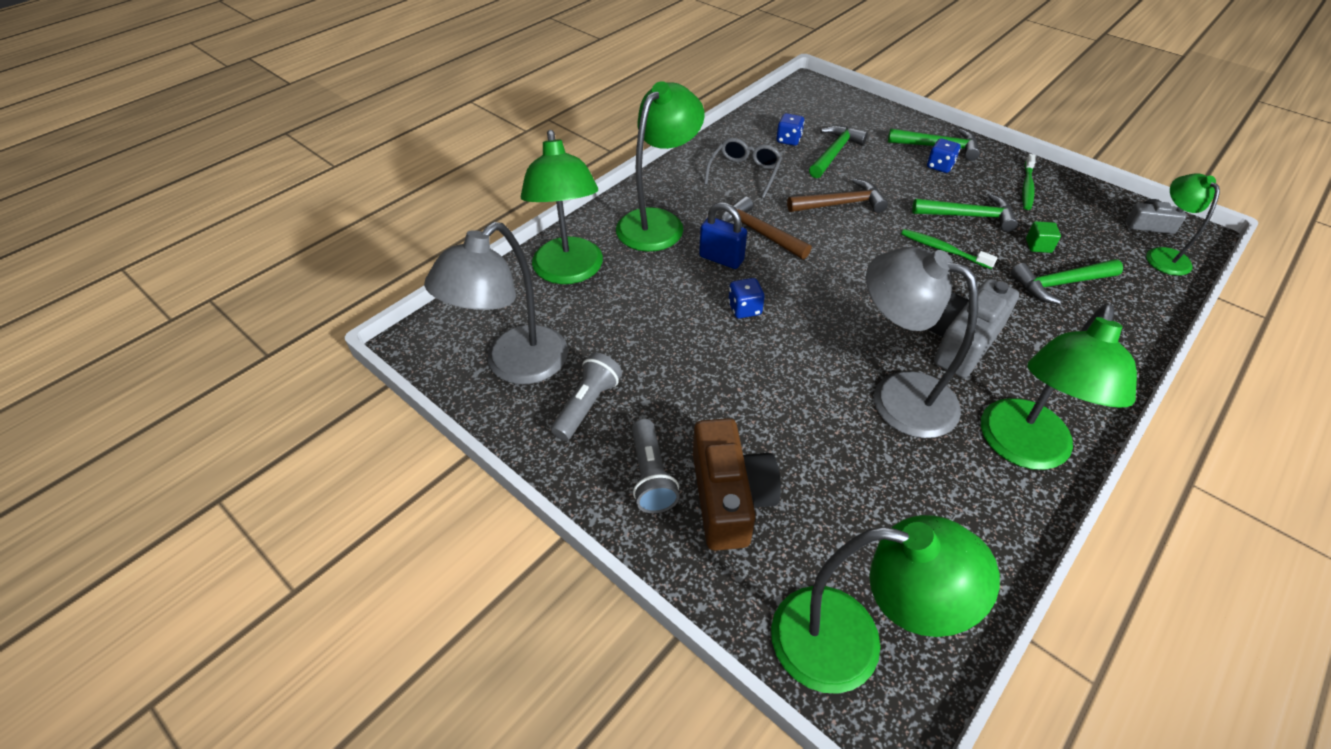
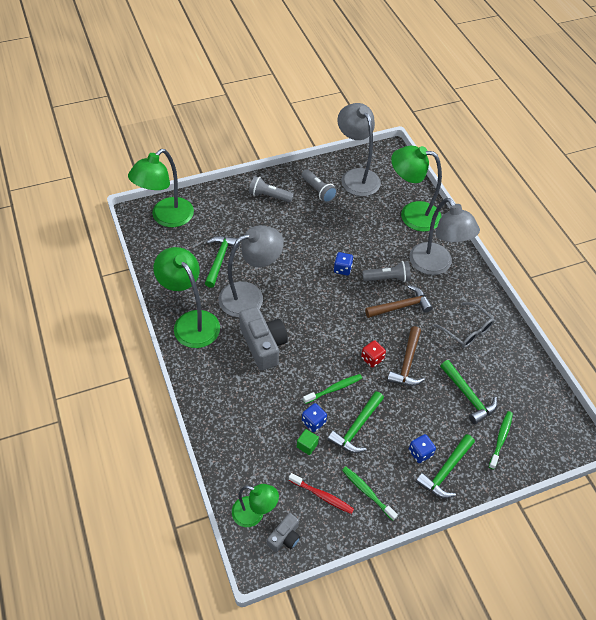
camera: 115 degrees right, 5 degrees up
(658, 222) = (435, 265): green lamp -> grey lamp
(721, 259) = (387, 278): blue padlock -> grey flashlight
(729, 498) = (243, 214): brown camera -> none
(788, 140) = (497, 378): blue dice -> blue dice (313, 422)
(861, 124) = (500, 439): none -> green toothbrush
(865, 233) = (372, 359): none -> red dice
(1060, 284) = (270, 428): green hammer -> green hammer (220, 259)
(1073, 215) = (322, 496): none -> red toothbrush

